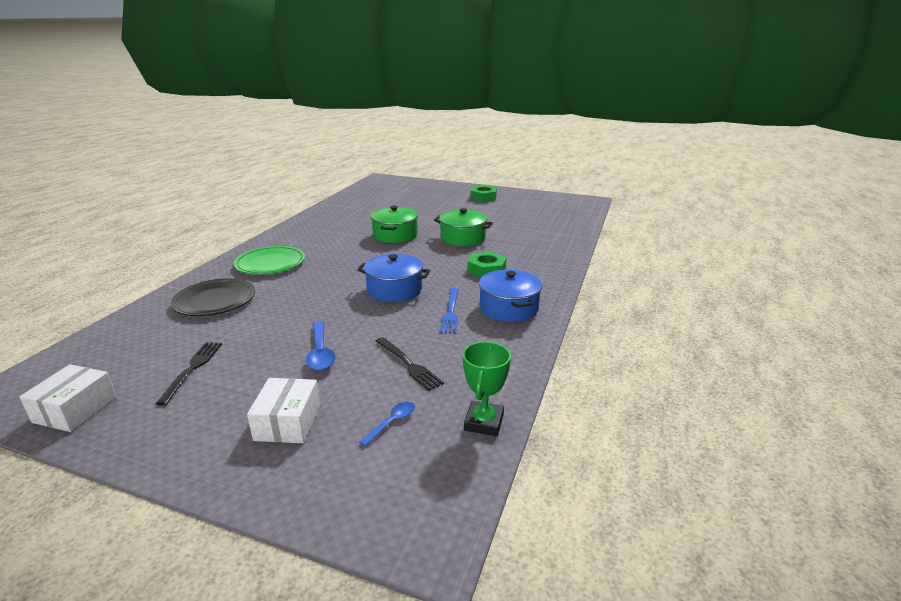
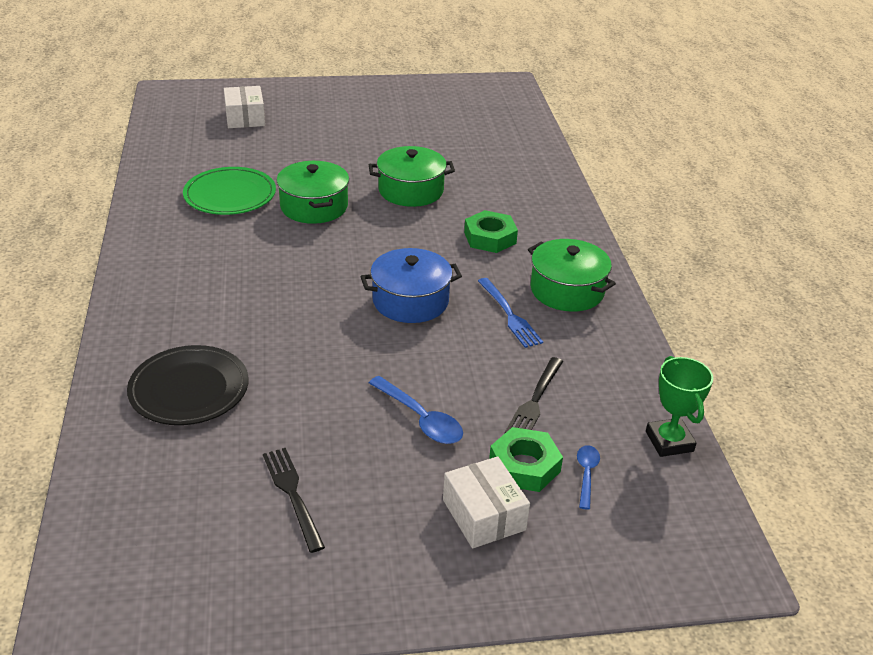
camera: 30 degrees left, 10 degrees up
(75, 409) = (216, 598): white box -> white box (245, 118)
(270, 263) = (191, 304): green plate -> green plate (230, 195)
(409, 365) = (535, 401): black fork -> black fork turned 90 degrees clockwise
(483, 197) = (364, 103): green nut -> green nut (524, 466)
(508, 308) = (567, 290): blue pot -> green pot

